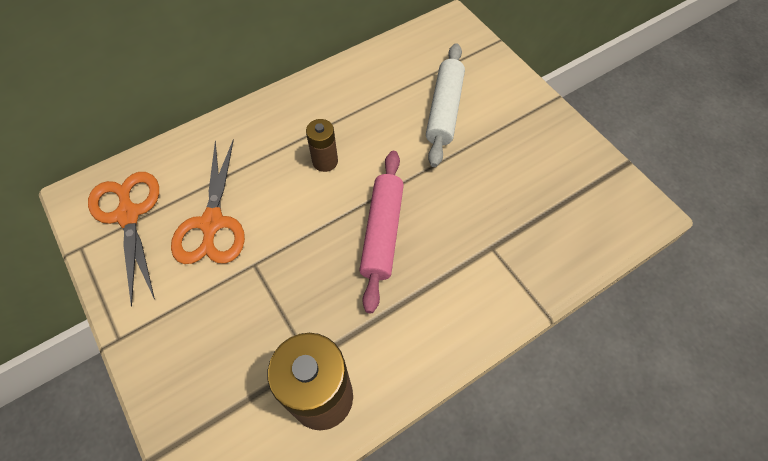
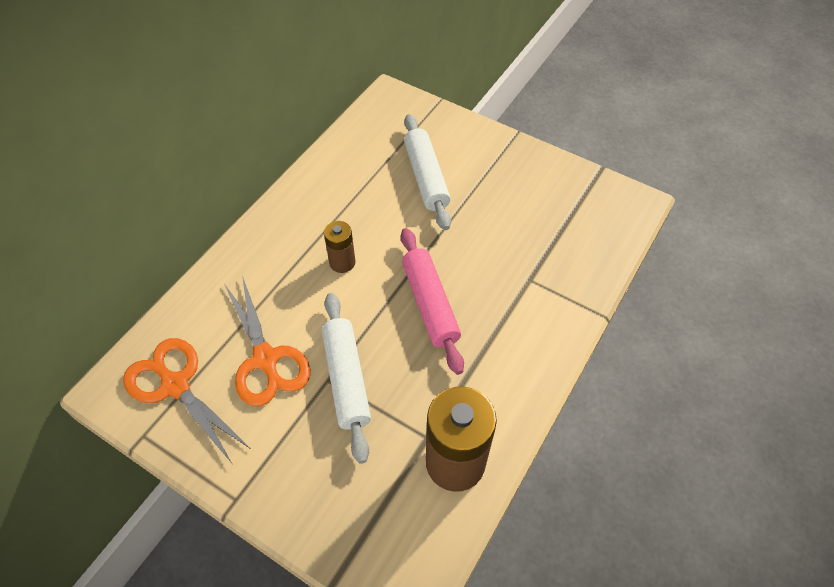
camera: 25 degrees left, 5 degrees down
(269, 271) = (346, 379): none -> white rolling pin

